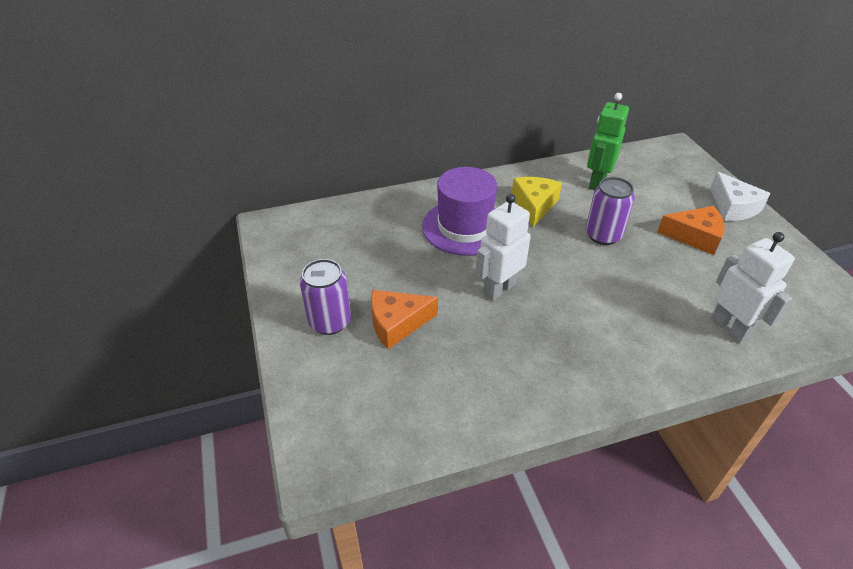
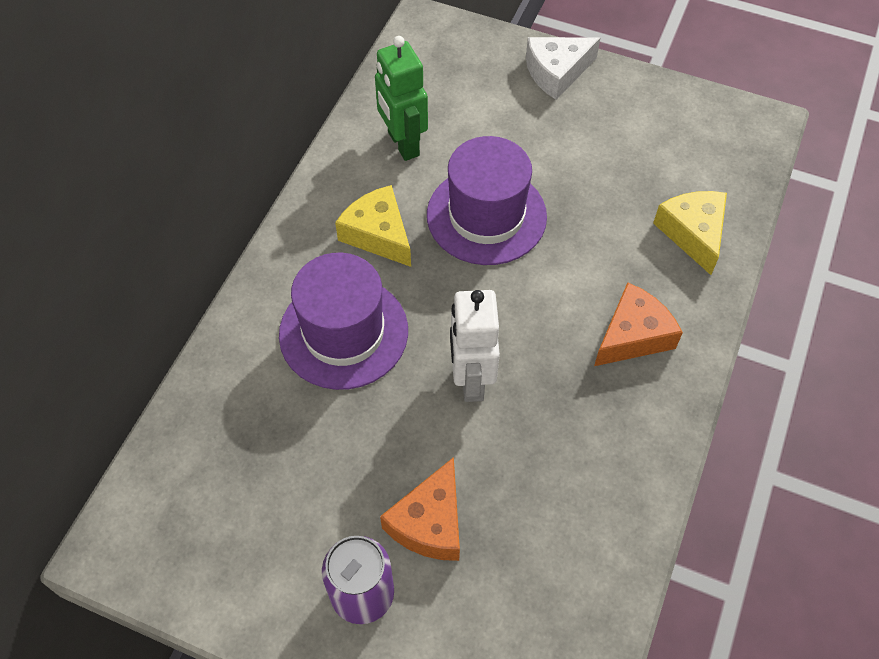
camera: 50 degrees left, 15 degrees up
(603, 235) = (486, 215): purple can -> purple hat
(695, 236) = (563, 143): orange cheese -> orange cheese (633, 335)
(729, 328) = (693, 233): white robot -> yellow cheese
(733, 207) = (556, 72): white cheese -> white cheese turned 135 degrees clockwise

